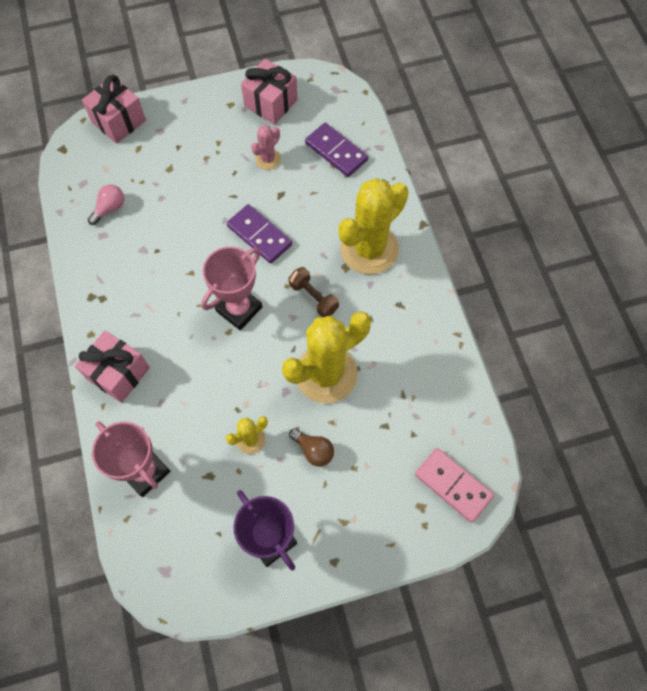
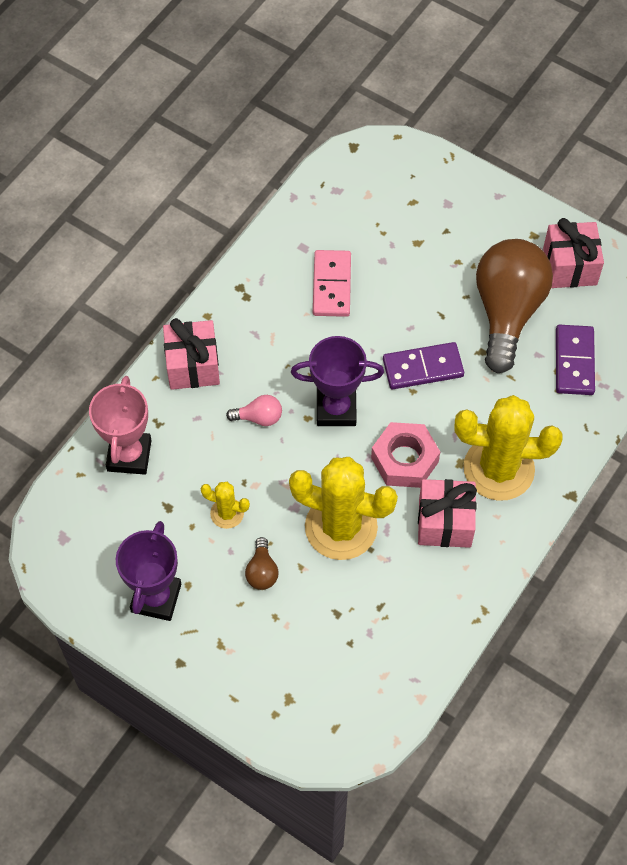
camera: 50 degrees right, 5 degrees down
(110, 208) = (333, 231): pink light bulb -> pink light bulb (259, 417)
(119, 121) = (424, 164): pink gift -> pink gift (445, 522)
(239, 309) = (336, 409): pink trophy -> purple trophy
(259, 235) = (423, 368): purple domino -> purple domino turned 75 degrees clockwise
(268, 159) = (507, 312): pink cactus -> brown light bulb
(313, 297) = (404, 460): brown dumbbell -> pink nut
(453, 485) = (332, 712): pink domino -> pink domino (331, 285)

